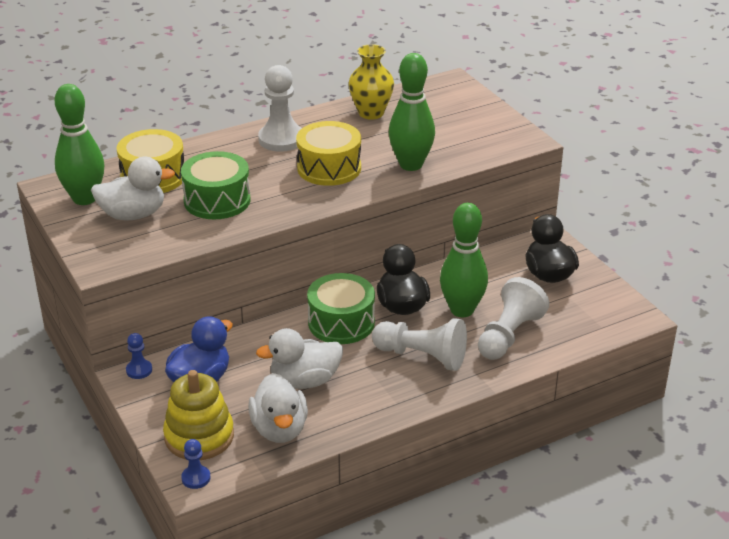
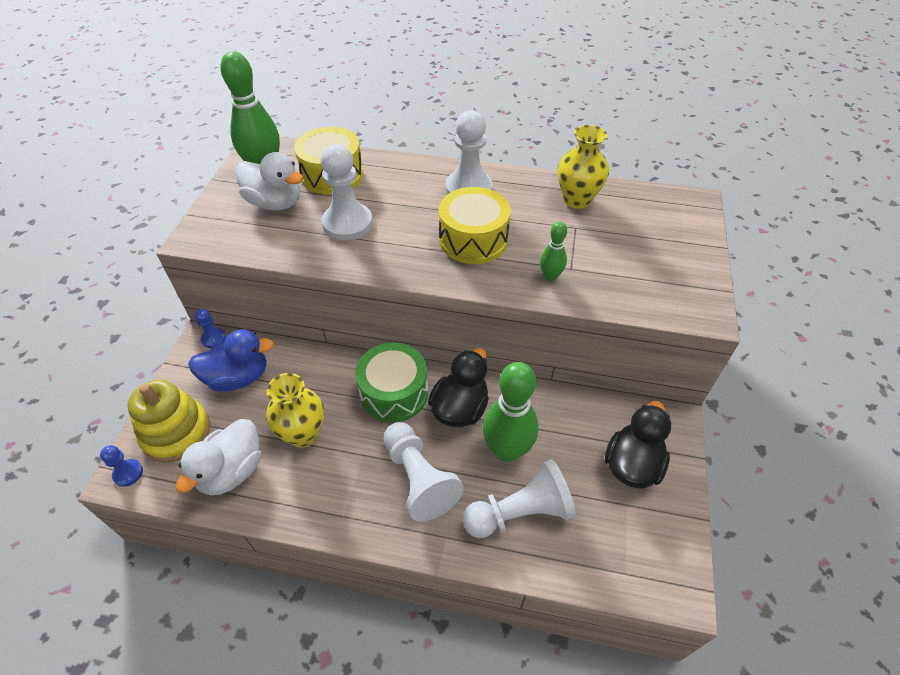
camera: 40 degrees right, 15 degrees up
(217, 200) = (347, 223): green drum -> white pawn
(304, 381) = (303, 434): white duck -> yellow vase
(411, 165) = (550, 276): green bowling pin -> green bowling pin, size x0.49

